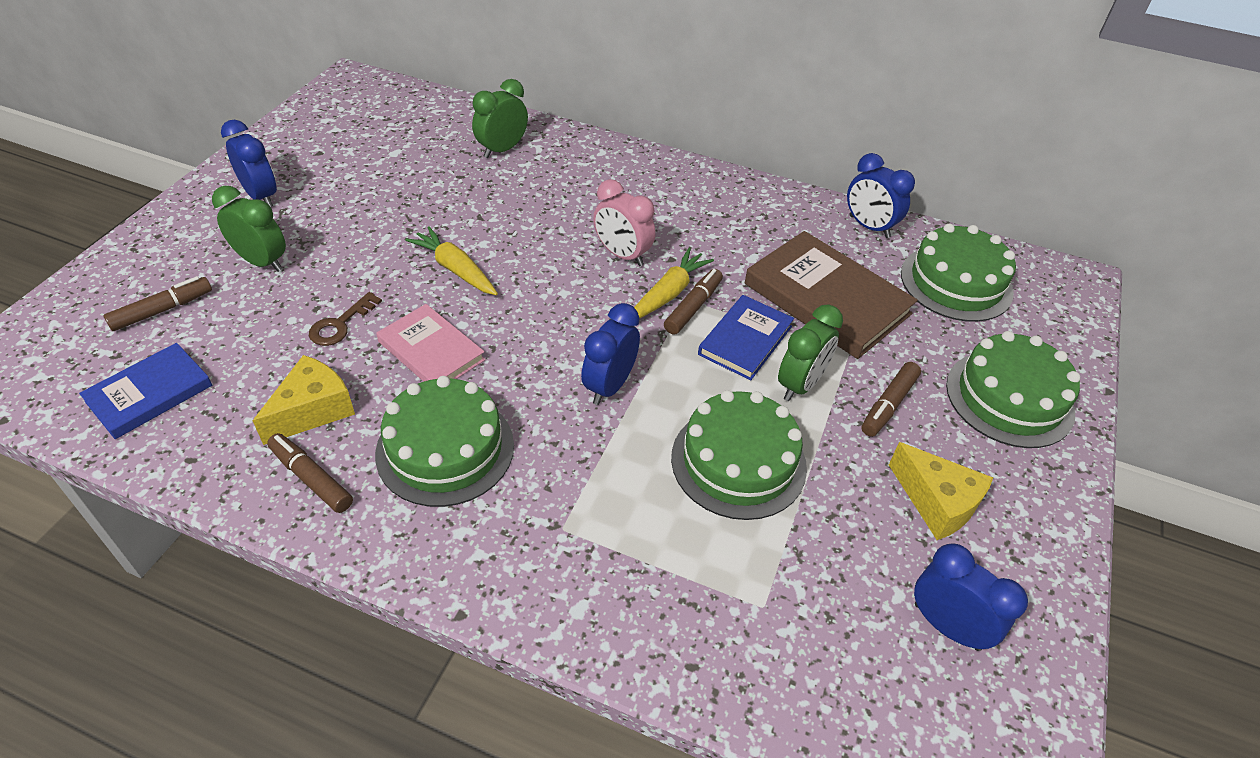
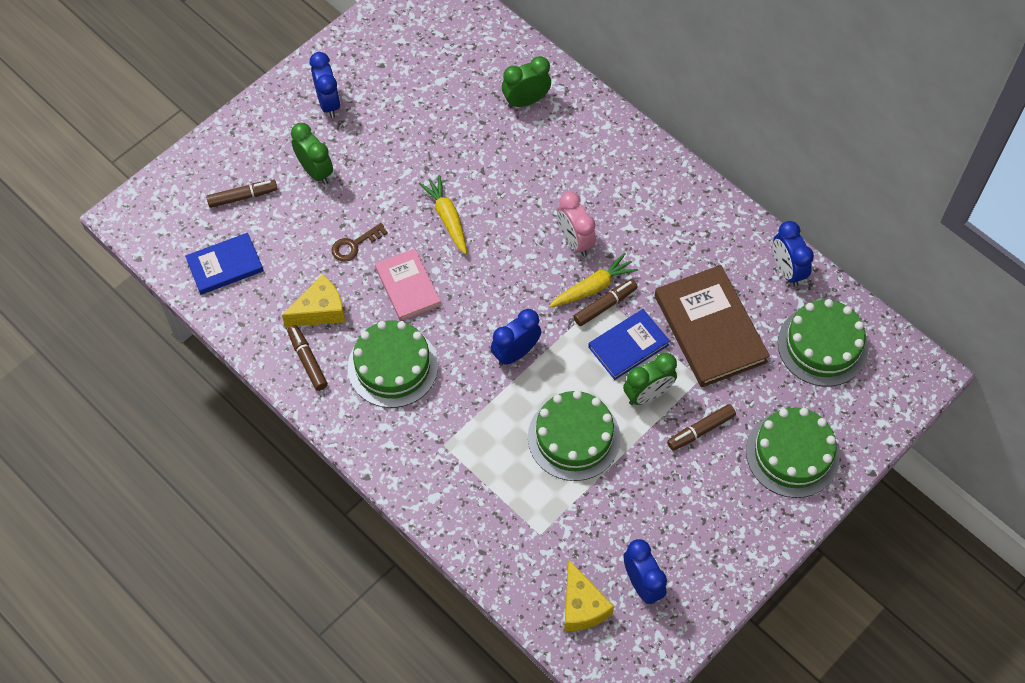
camera: 25 degrees right, 15 degrees up
(937, 503) = (687, 509): yellow cheese -> yellow cheese (582, 606)

